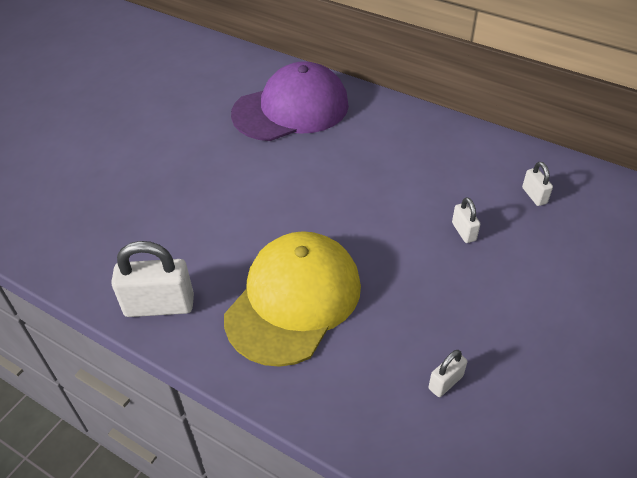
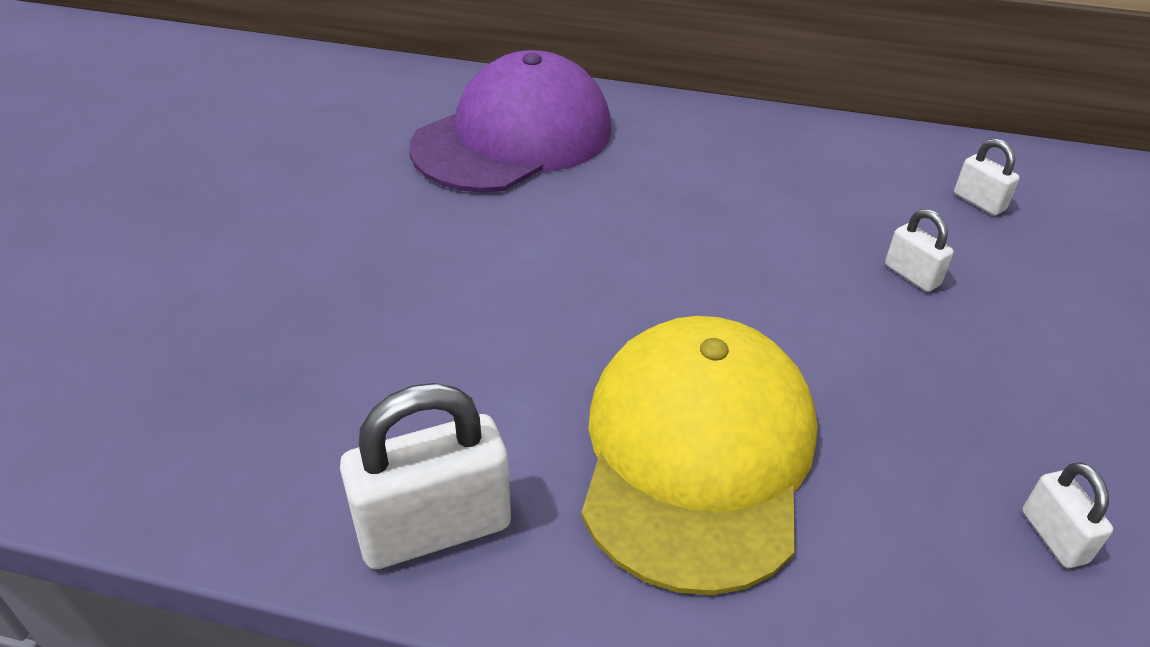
camera: 20 degrees left, 5 degrees down
(445, 382) = (1053, 537): white padlock -> white padlock turned 45 degrees counterclockwise

